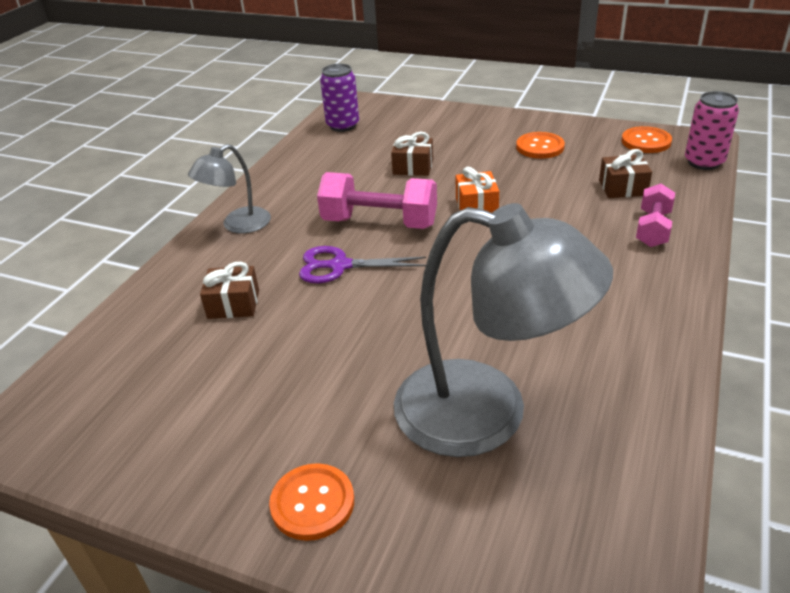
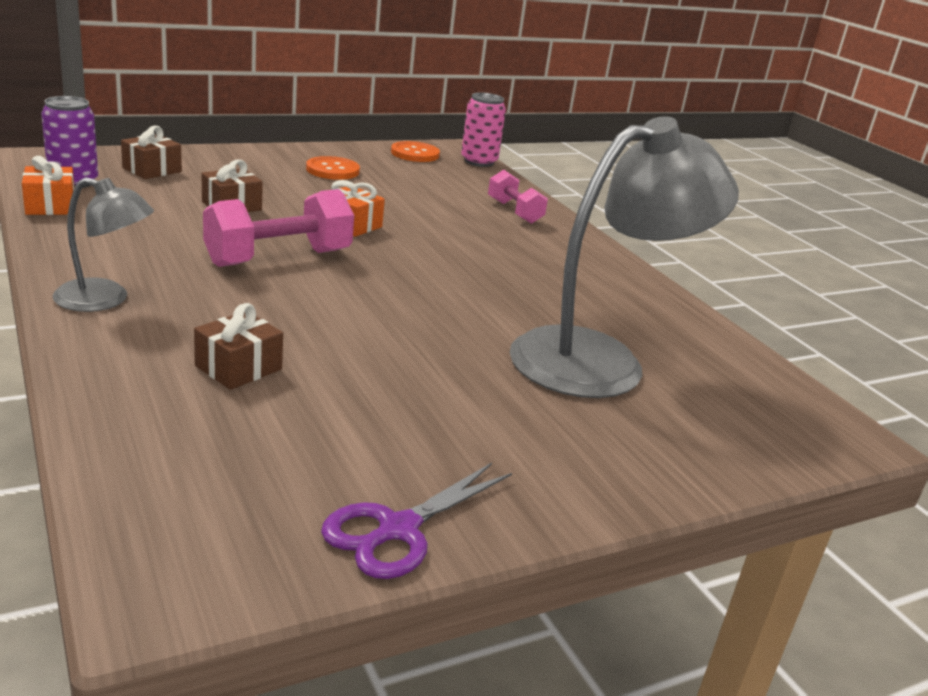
camera: 55 degrees left, 10 degrees down
(238, 225) = (105, 300): grey lamp -> grey lamp turned 75 degrees counterclockwise
(305, 143) = (51, 206): none -> orange gift
(312, 503) = (584, 470): orange button -> none
(340, 266) = (300, 302): purple scissors -> purple scissors (398, 529)
(622, 188) = (449, 189): brown gift -> brown gift (152, 170)

